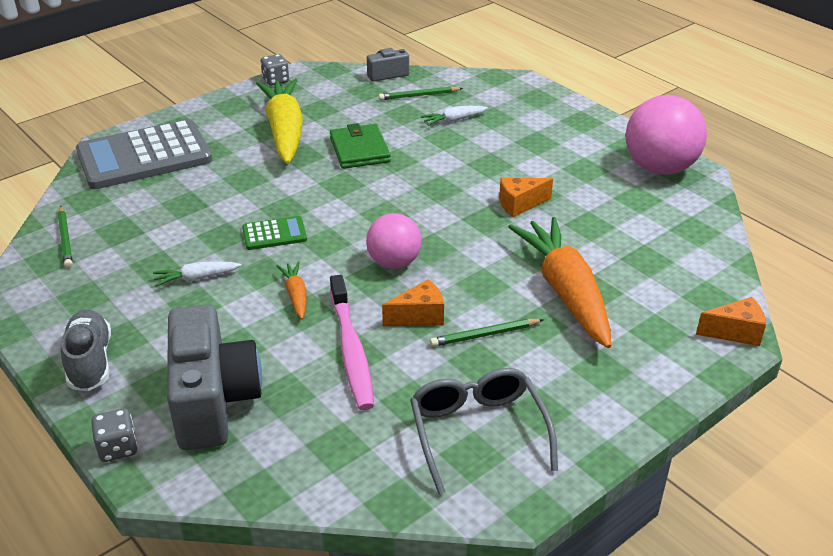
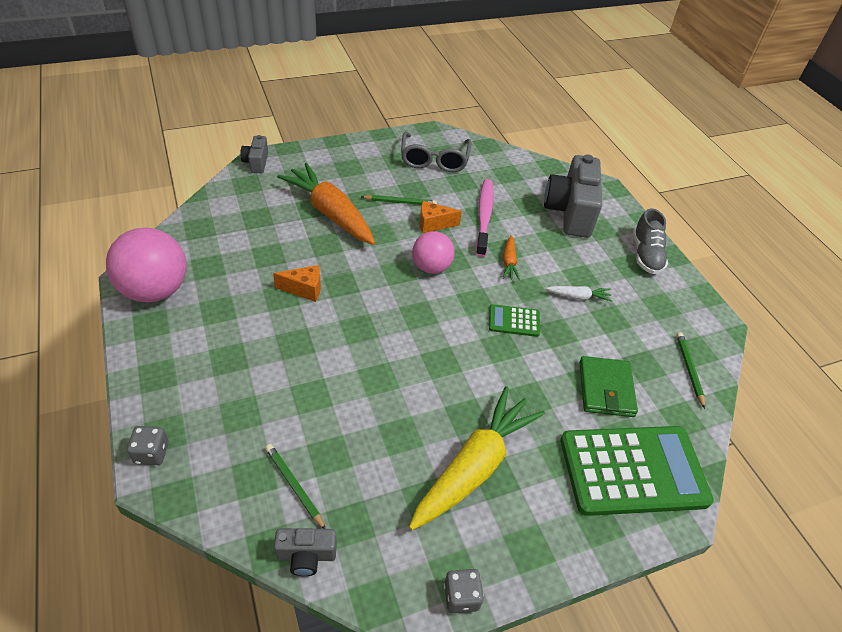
camera: 165 degrees left, 10 degrees up
(118, 448) = (621, 203): grey dice -> grey dice (152, 453)
(144, 156) = (633, 471): grey calculator -> green calculator
(285, 131) = (475, 466): yellow carrot -> yellow carrot turned 150 degrees counterclockwise
(359, 150) = (406, 404): green wallet -> green wallet (606, 389)
(419, 96) = (294, 486): green pencil -> green pencil turned 135 degrees counterclockwise
(453, 120) = (284, 422): white carrot -> none
(565, 291) = (330, 213): orange carrot -> orange carrot turned 135 degrees clockwise
(735, 332) = (256, 163): orange cheese -> grey camera

